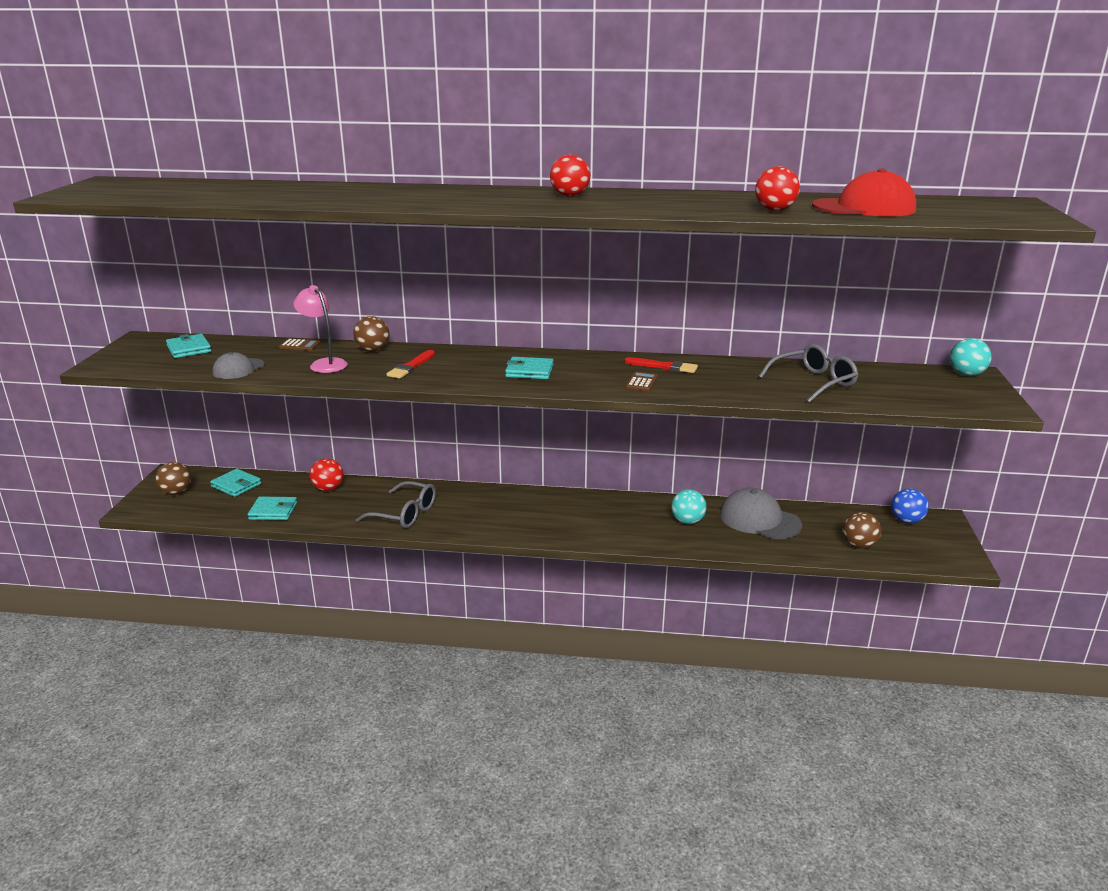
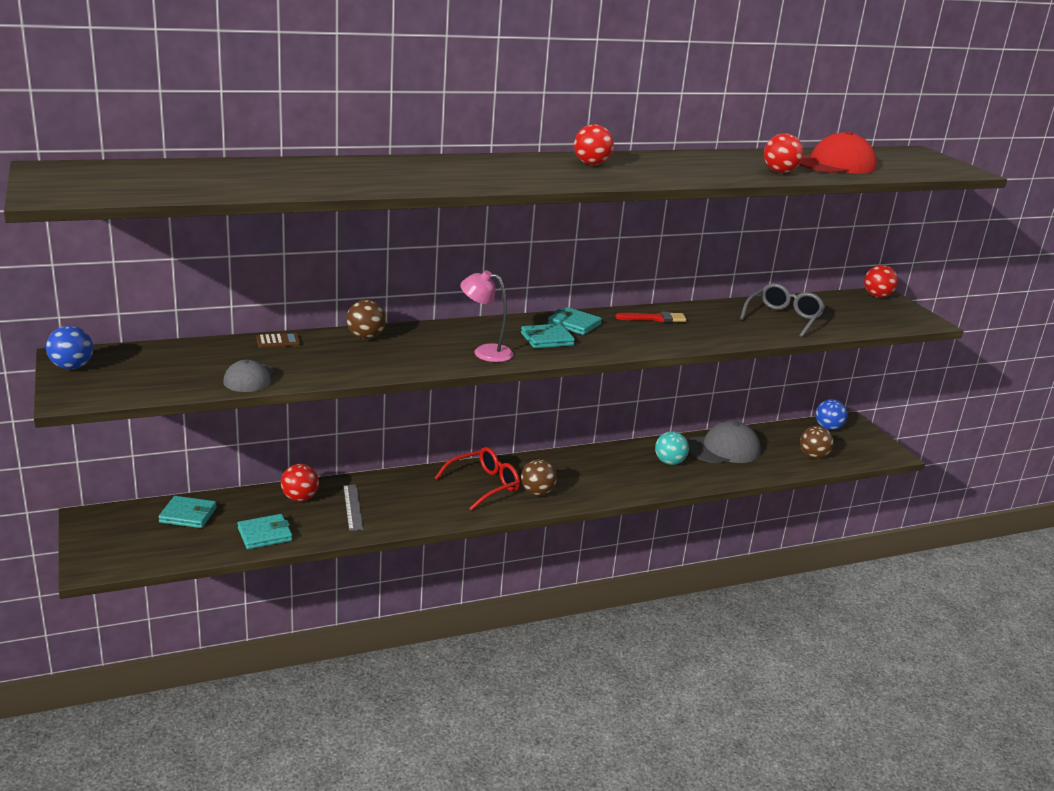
camera: 30 degrees left, 0 degrees up
(132, 345) = (72, 367): none -> blue ball
(176, 492) = (123, 538): brown ball -> brown ball (537, 492)
(189, 349) = (153, 362): turquoise wallet -> turquoise wallet (574, 324)
(324, 364) = (336, 359): pink lamp -> pink lamp (485, 352)
(360, 504) = (352, 507): none -> grey ruler
(405, 514) = (410, 508): grey glasses -> none
(411, 367) = (430, 350): red brush -> none
(488, 508) = (484, 485): none -> red glasses
(641, 382) = (655, 337): brown calculator -> none
(759, 520) = (723, 449): grey cap -> grey cap turned 150 degrees clockwise
(966, 374) = (877, 296): turquoise ball -> red ball

